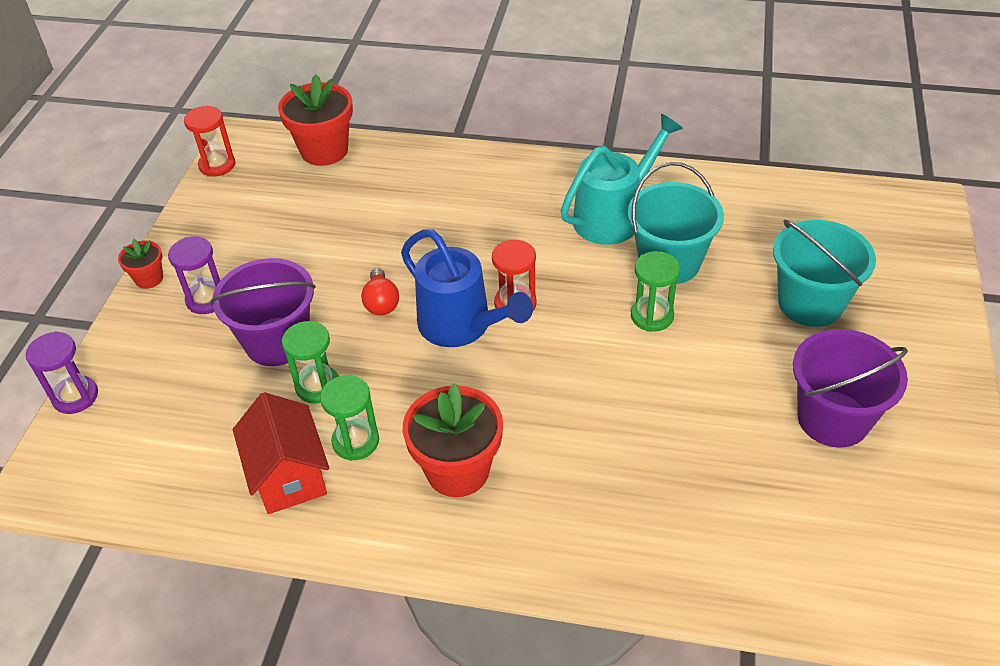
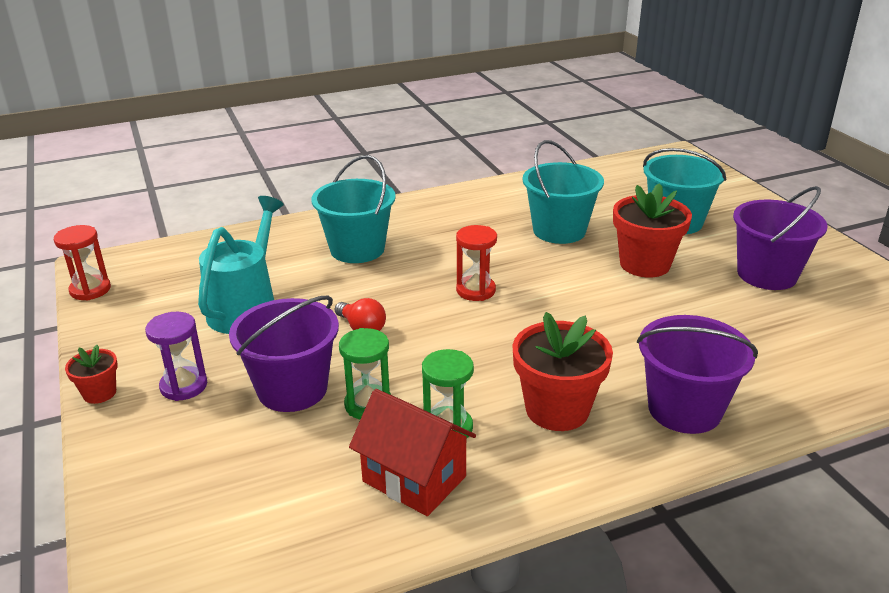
camera: 35 degrees left, 15 degrees down
(75, 396) = (107, 518): purple hourglass -> none
(324, 150) = (194, 250): red flower pot -> red flower pot (644, 264)
(456, 206) = (357, 249): none -> turquoise bucket
(462, 326) = (450, 319): blue watering can -> none
(567, 529) = (684, 409): none -> purple bucket
(614, 216) = (488, 218): turquoise watering can -> turquoise watering can (247, 307)
(652, 316) = (584, 263): green hourglass -> none

